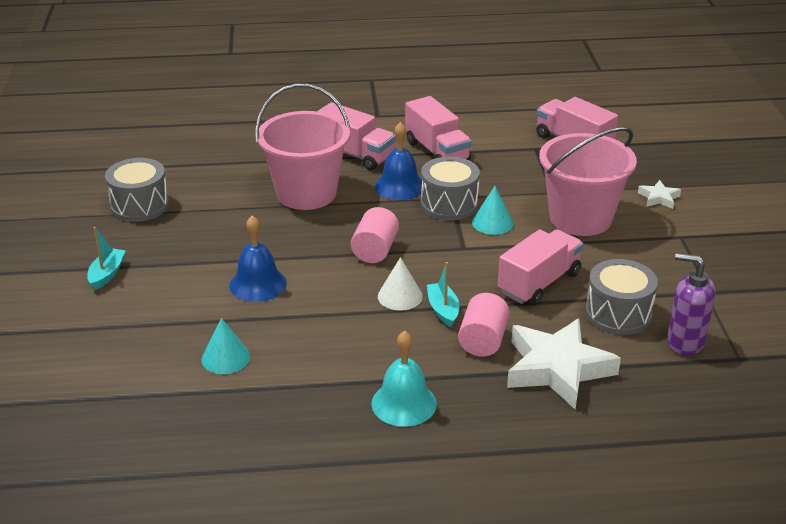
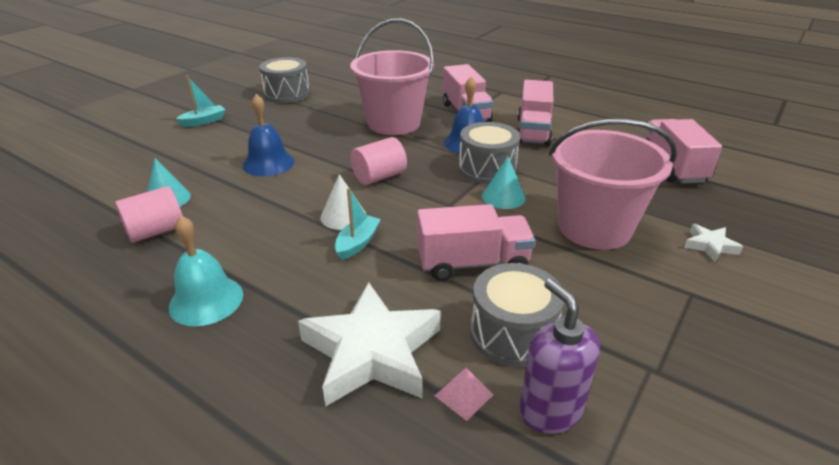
camera: 40 degrees right, 0 degrees up
(483, 340) = (348, 285): pink cylinder -> pink cylinder (156, 231)
(636, 360) = (463, 395): none -> pink pyramid

